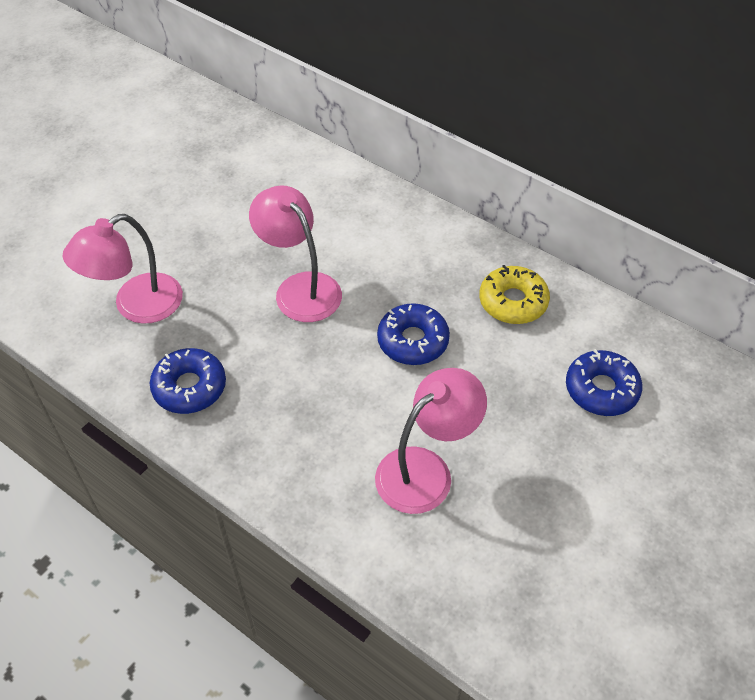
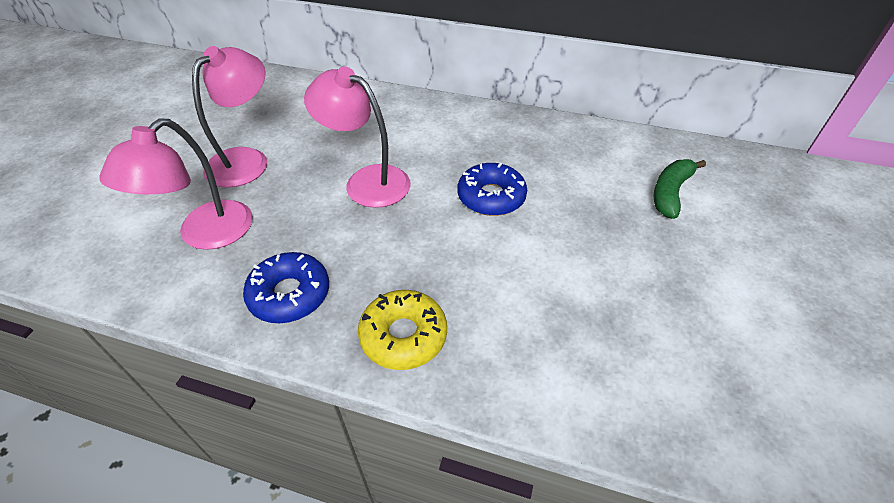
camera: 20 degrees left, 5 degrees down
(426, 470) = (568, 302): pink lamp -> pink lamp (246, 160)
(513, 302) = (557, 148): yellow donut -> yellow donut (403, 336)
(601, 389) = (670, 193): blue donut -> green banana

